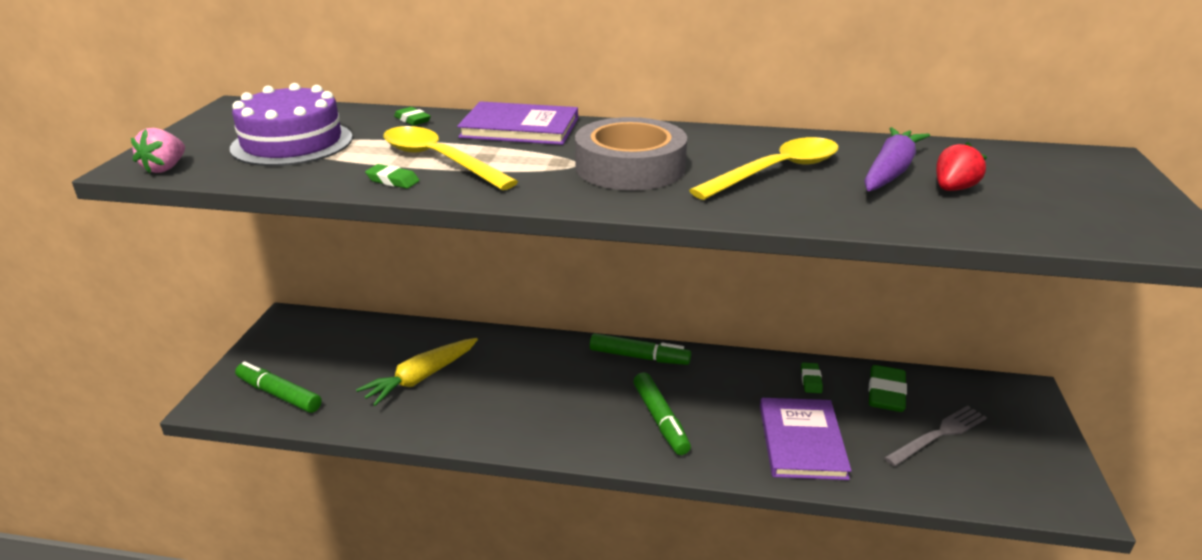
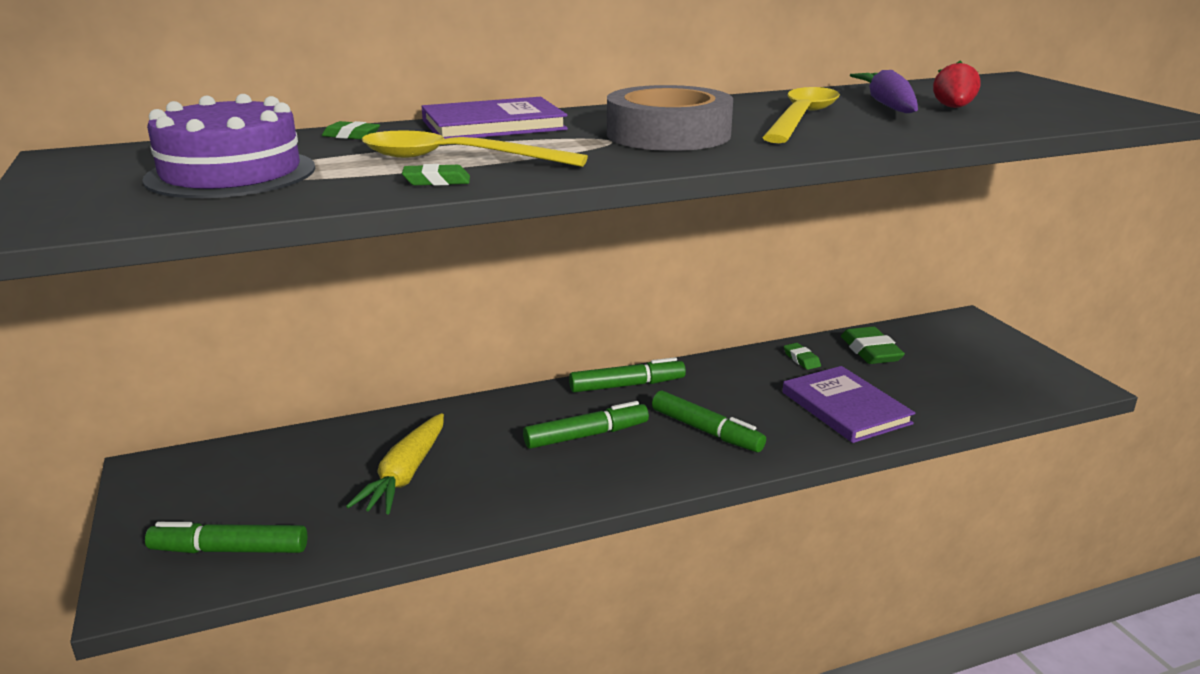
camera: 30 degrees left, 5 degrees down
(165, 168) = (86, 221): pink strawberry -> none
(567, 391) = (586, 435): none -> green marker
(938, 435) = (941, 369): grey fork -> none

